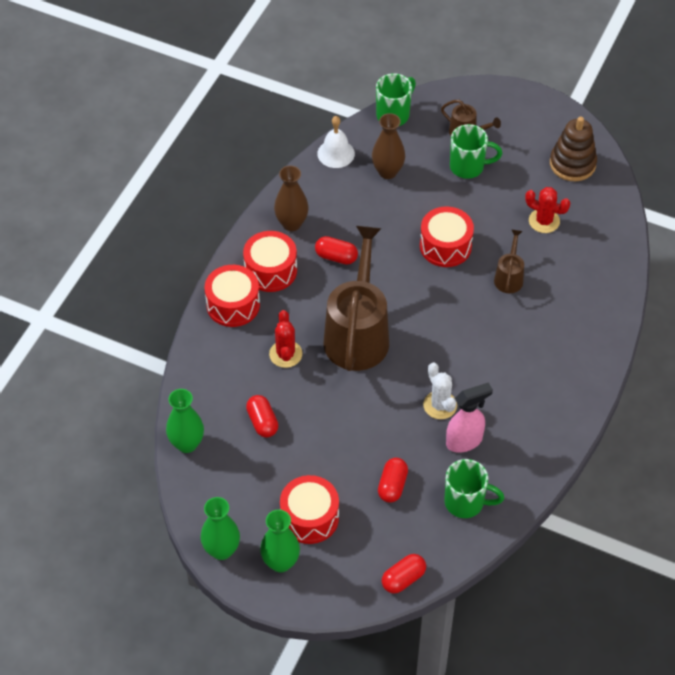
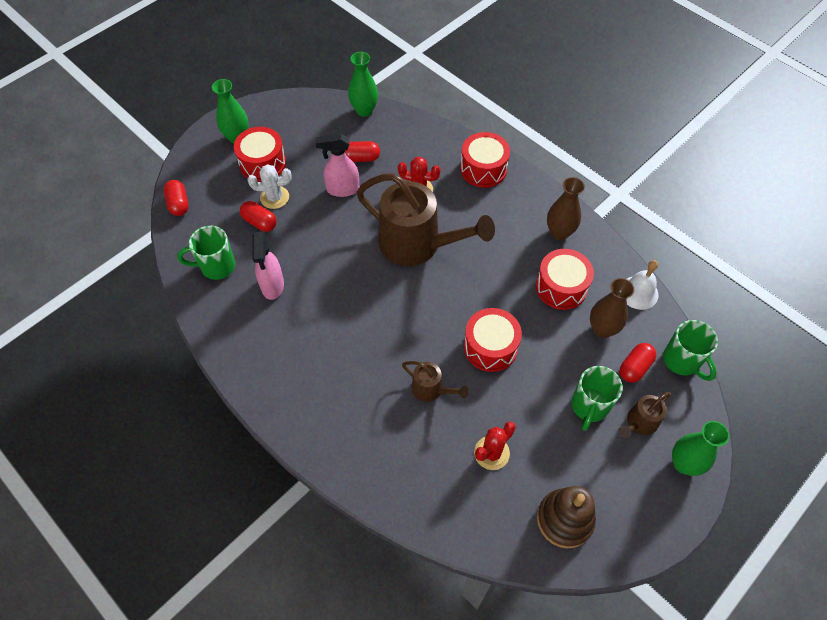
camera: 110 degrees right, 5 degrees up
(221, 550) = (266, 108): green vase -> green vase (684, 463)
(270, 270) = (510, 203): red drum -> red drum (561, 287)
(314, 424) = (342, 189): none -> pink spray bottle
(336, 257) = (508, 254): red capsule -> red capsule (634, 367)
(440, 405) = (316, 280): white cactus -> white cactus (274, 197)
(466, 502) = (216, 266): green mug -> green mug turned 45 degrees clockwise

